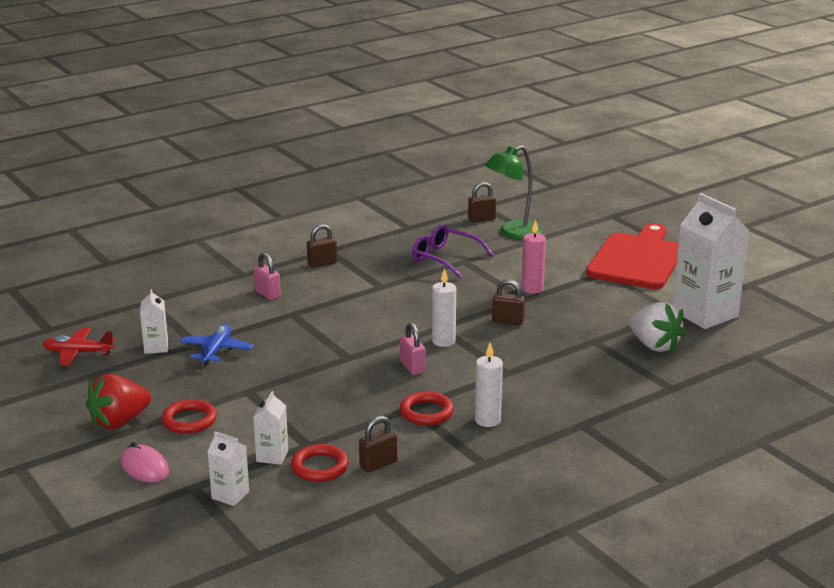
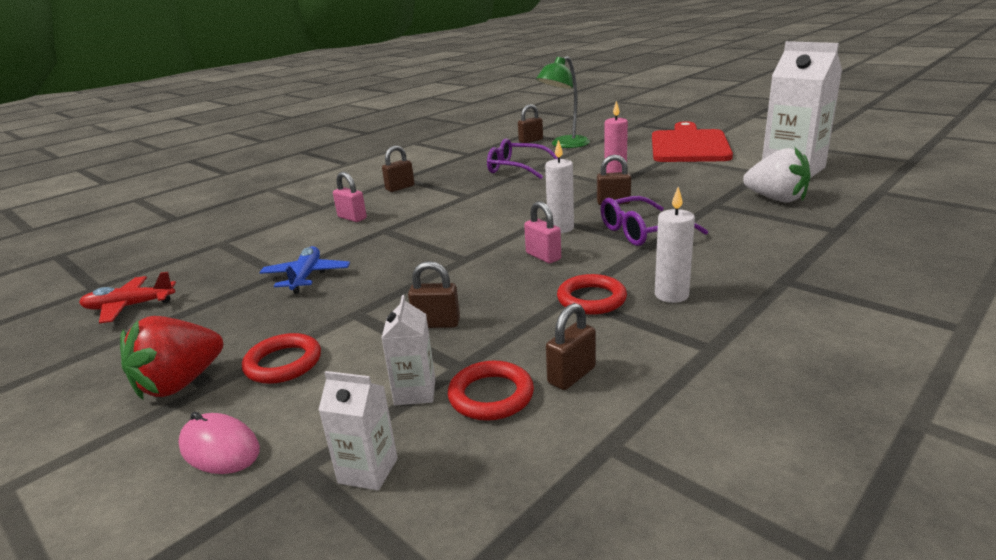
camera: 10 degrees left, 0 degrees up
(156, 347) = (231, 285): white carton -> none
(304, 410) = (436, 323): none -> brown padlock
(510, 358) = (643, 231): none -> purple glasses

